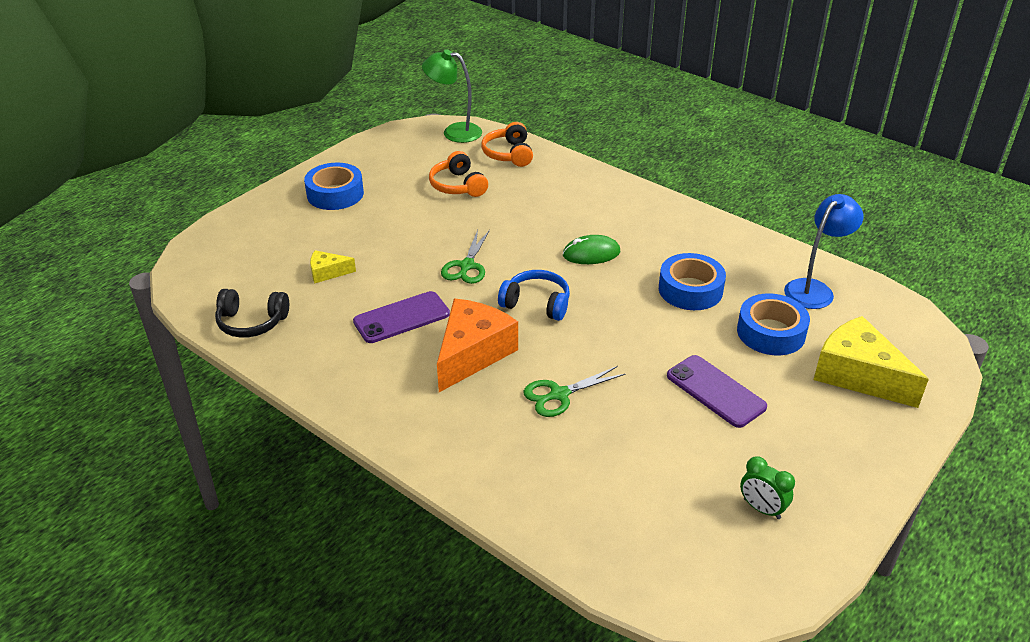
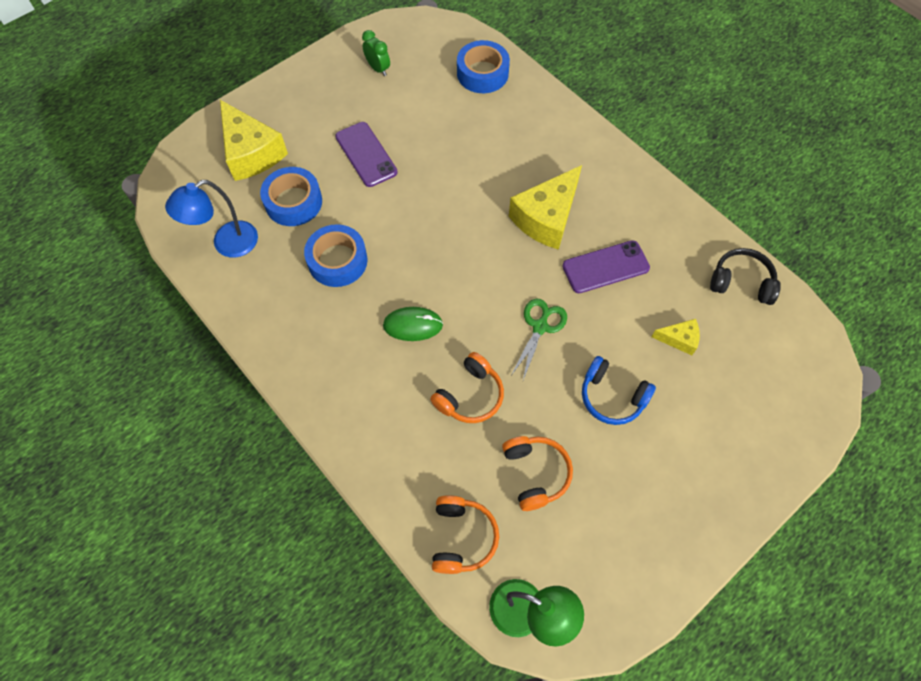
camera: 170 degrees left, 25 degrees up
(335, 194) = (685, 481): blue tape -> blue tape (482, 73)
(472, 353) = (546, 217): orange cheese -> yellow cheese
(523, 218) = (470, 395): none -> orange headphones
(536, 303) = (482, 265): blue headphones -> blue headphones (612, 396)
(559, 395) = (484, 168): green scissors -> none

